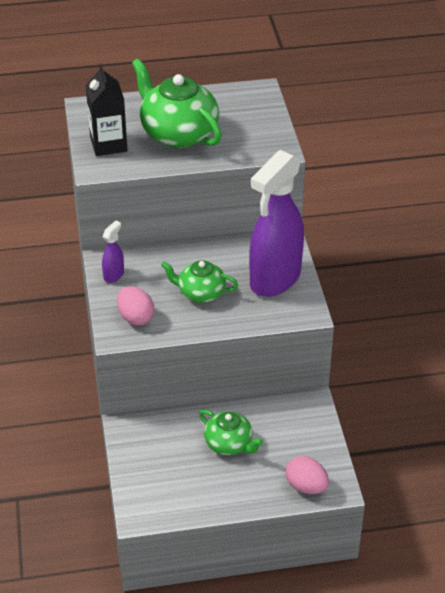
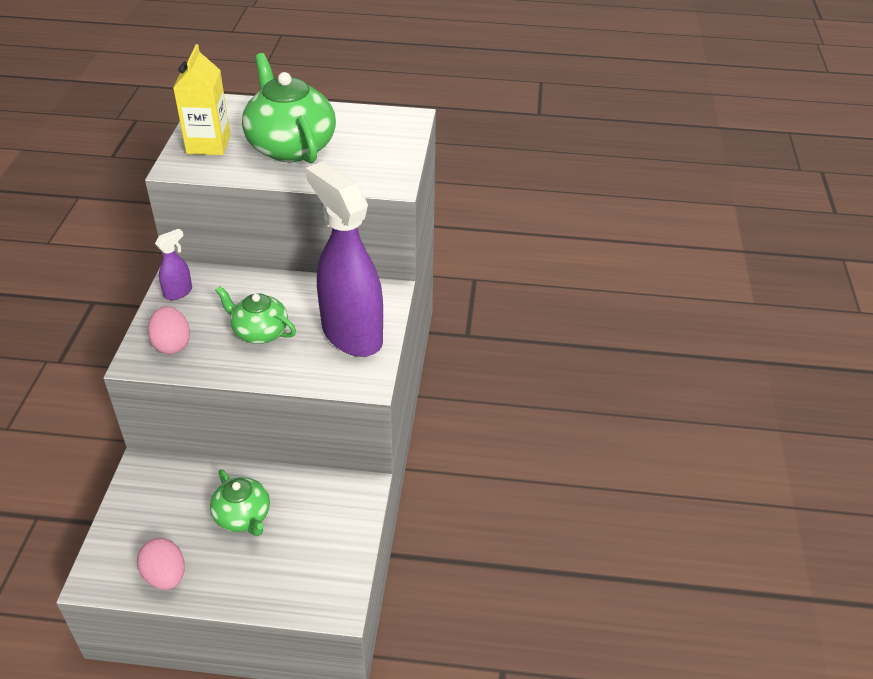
camera: 15 degrees right, 0 degrees up
(108, 144) = (208, 144): black carton -> yellow carton
(275, 279) = (351, 334): purple spray bottle -> purple spray bottle turned 90 degrees clockwise
(306, 486) = (303, 594): pink egg -> pink egg (165, 576)

